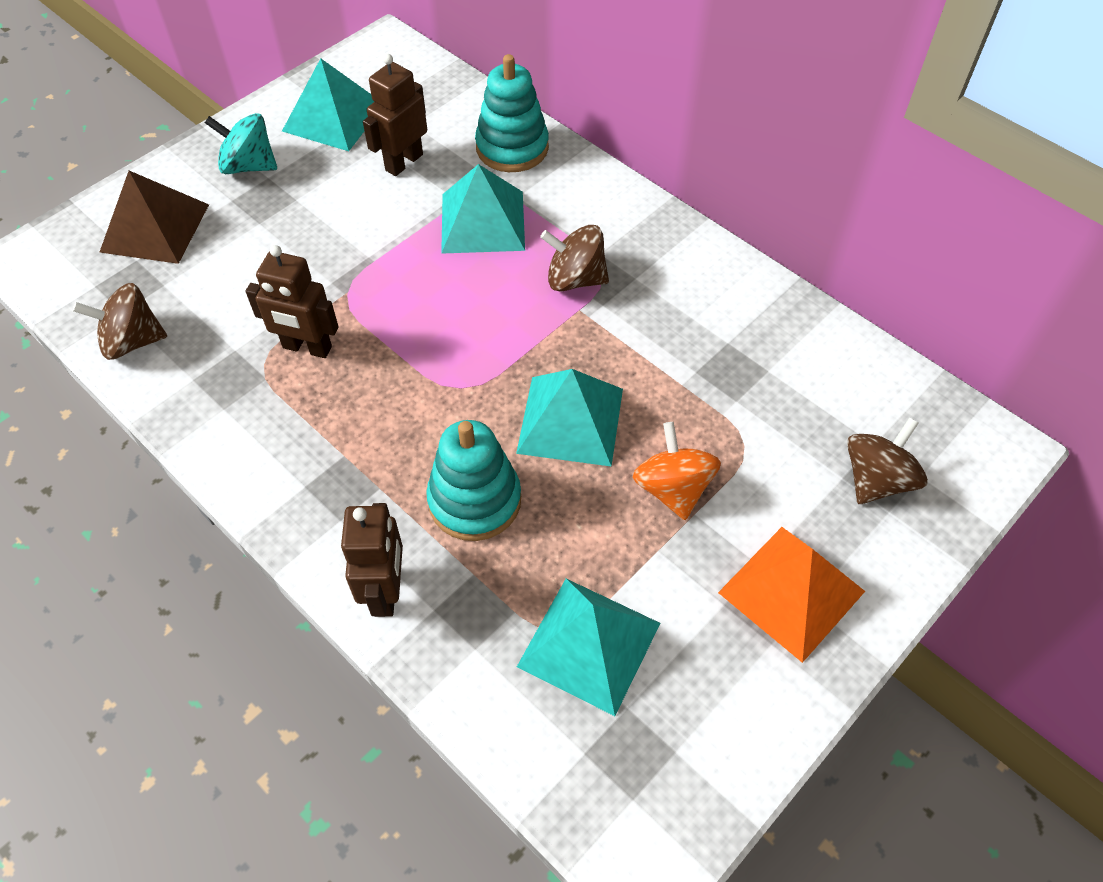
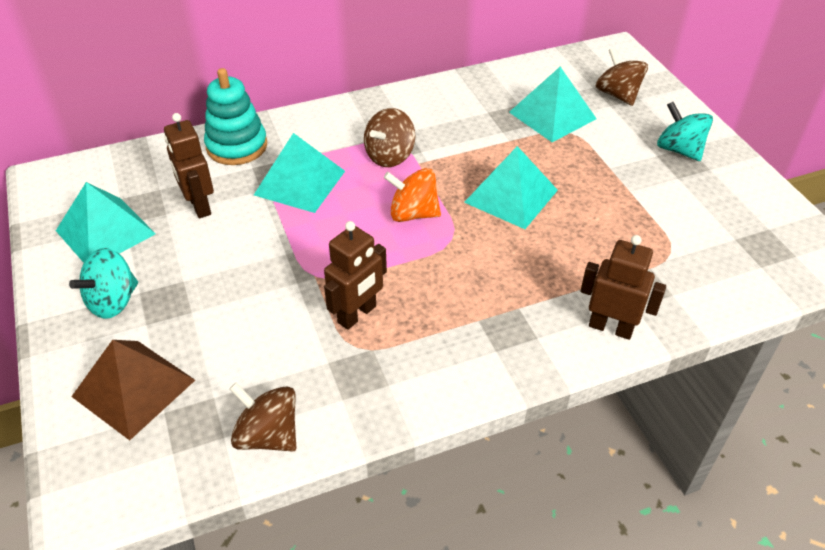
camera: 65 degrees left, 10 degrees down
(132, 341) = (268, 435): brown spinning top -> brown spinning top turned 105 degrees clockwise
(474, 500) = (554, 260): turquoise stacking toy -> none
(589, 644) = (687, 241): turquoise pyramid -> turquoise pyramid (552, 115)
(673, 488) = (587, 170): orange spinning top -> orange spinning top (413, 214)
(791, 592) = (679, 150): orange pyramid -> turquoise spinning top

